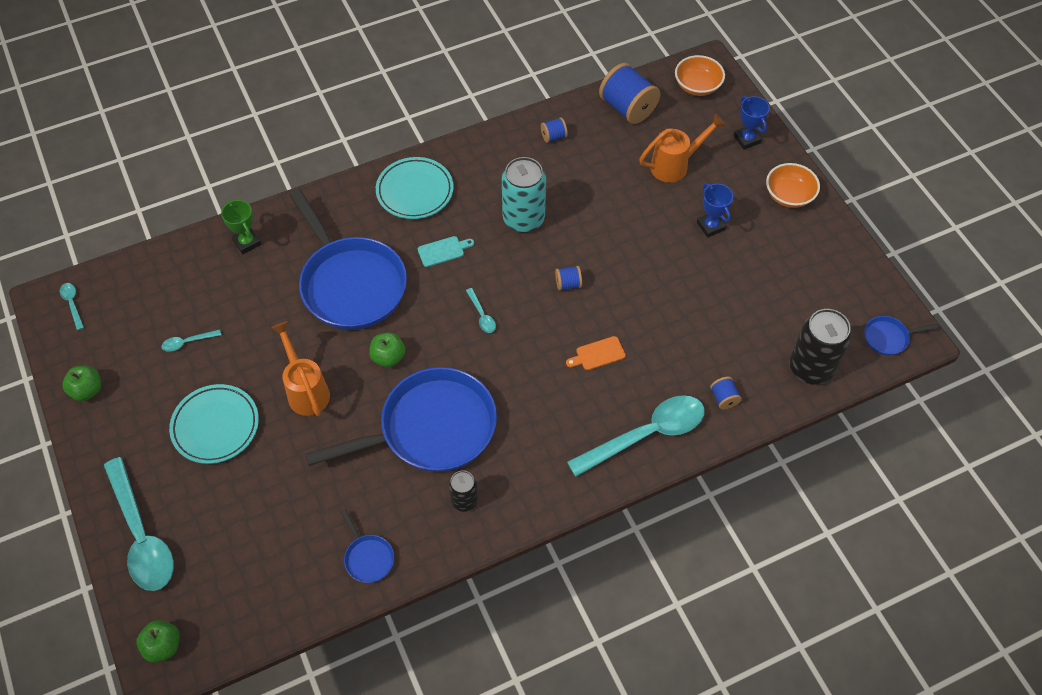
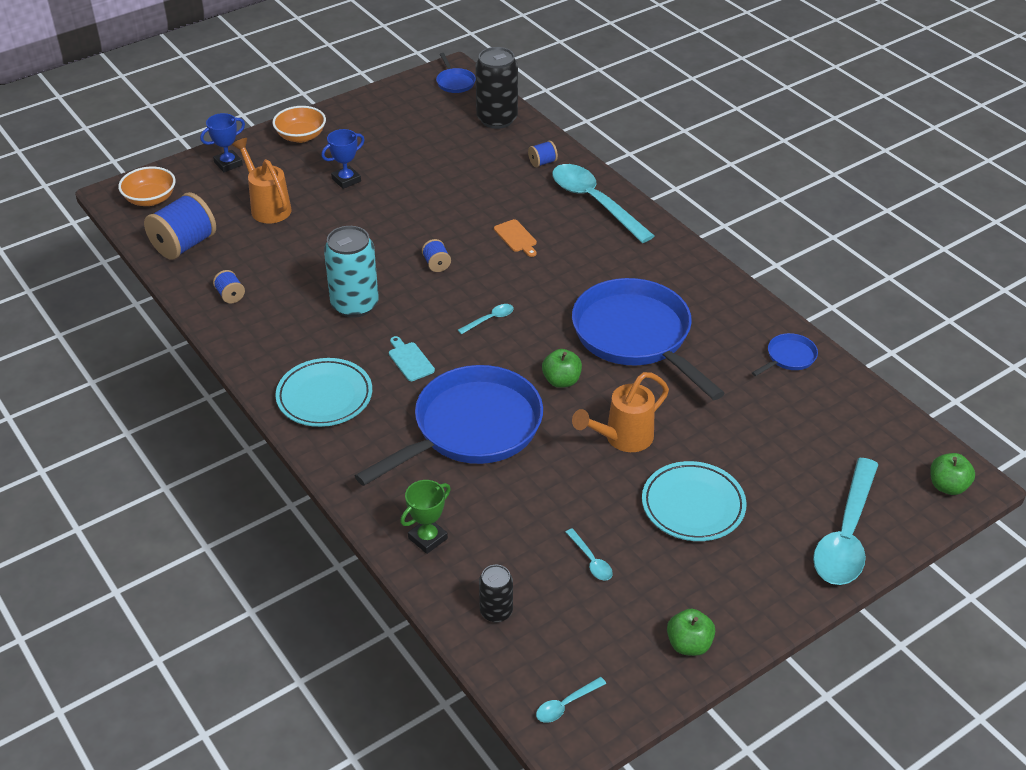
camera: 100 degrees left, 15 degrees down
(142, 536) = (846, 536): turquoise spoon -> turquoise spoon turned 150 degrees clockwise
(464, 500) = (704, 303): black can -> black can (496, 611)

